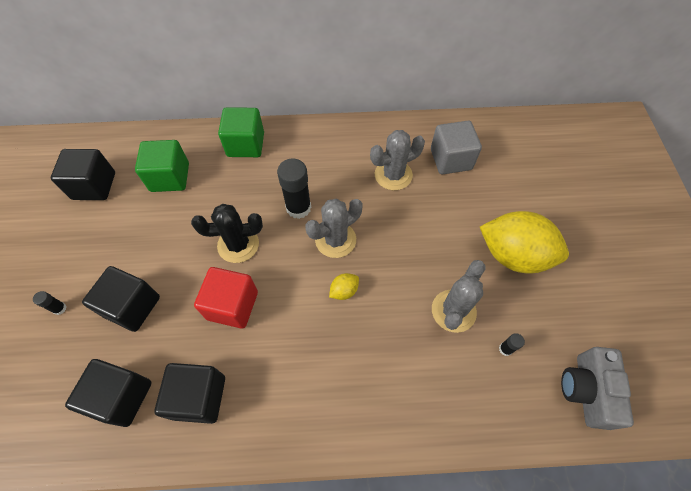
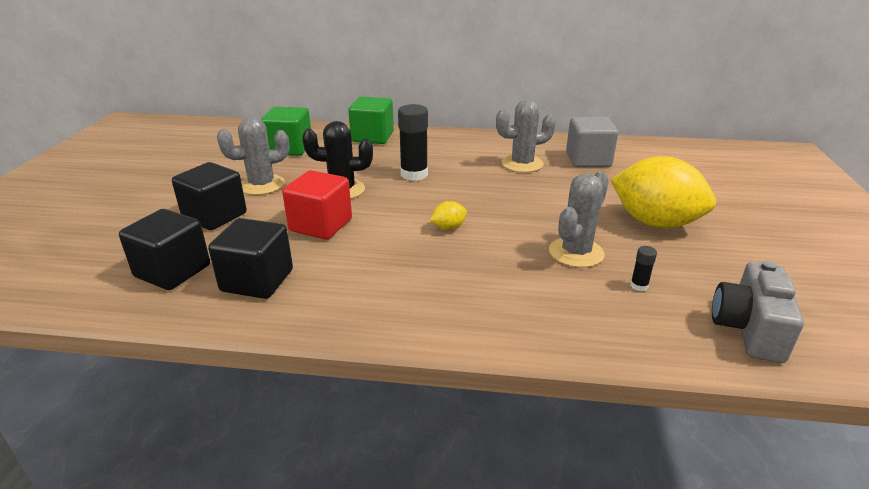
camera: 10 degrees right, 30 degrees down
(59, 308) = (141, 210): black glue stick -> none
(94, 186) = (215, 147): black cube -> none
(335, 240) = (448, 196): grey cactus -> grey cactus (262, 185)

